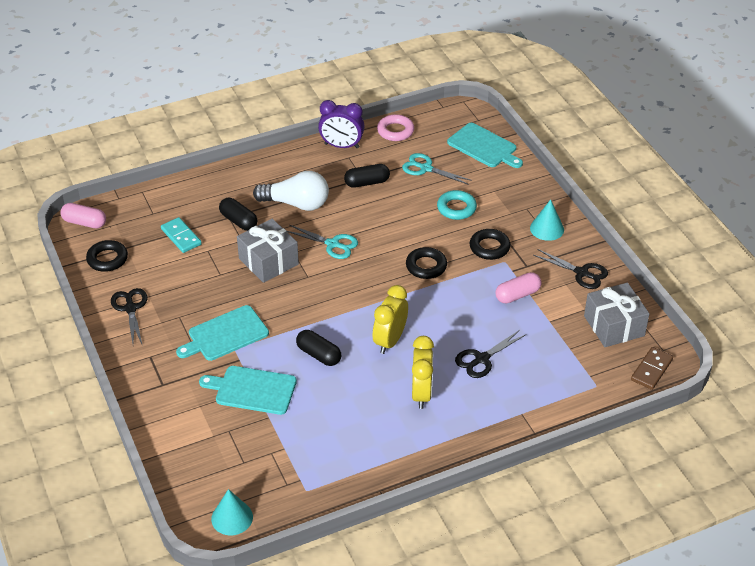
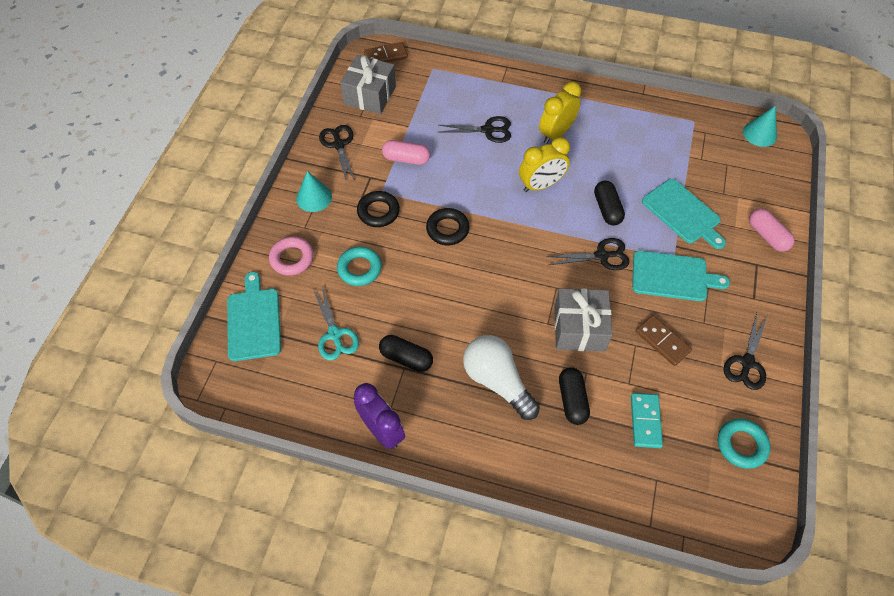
camera: 140 degrees left, 15 degrees up
(84, 223) = (743, 522): pink capsule -> pink capsule (767, 236)
(107, 259) = (741, 445): black ring -> turquoise ring
(202, 287) = (662, 341): none -> brown domino
(292, 317) = (601, 256): none -> black scissors
(332, 244) = (505, 306): turquoise scissors -> none
(395, 131) = (308, 409): pink ring -> pink ring (292, 258)

